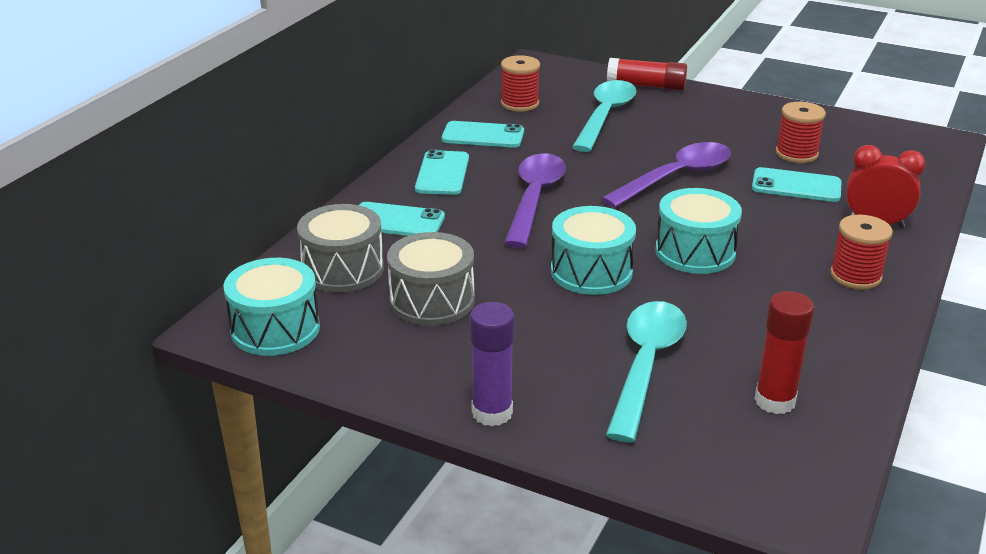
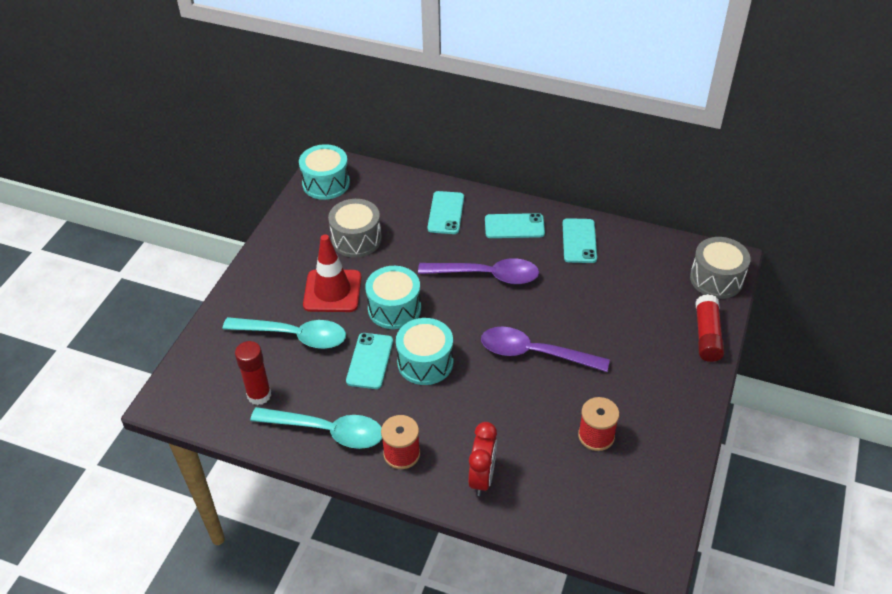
camera: 85 degrees right, 15 degrees up
(343, 269) = (387, 198): grey drum -> grey drum (716, 279)
(492, 413) = (253, 273): purple glue stick -> none
(519, 104) = (642, 257): red spool -> none
(548, 326) = (332, 291): none -> red traffic cone
(605, 116) = (634, 309): turquoise spoon -> turquoise spoon (326, 431)
(675, 177) = (535, 353): purple spoon -> purple spoon turned 150 degrees clockwise
(796, 186) = (536, 430): turquoise phone -> turquoise phone (370, 361)

